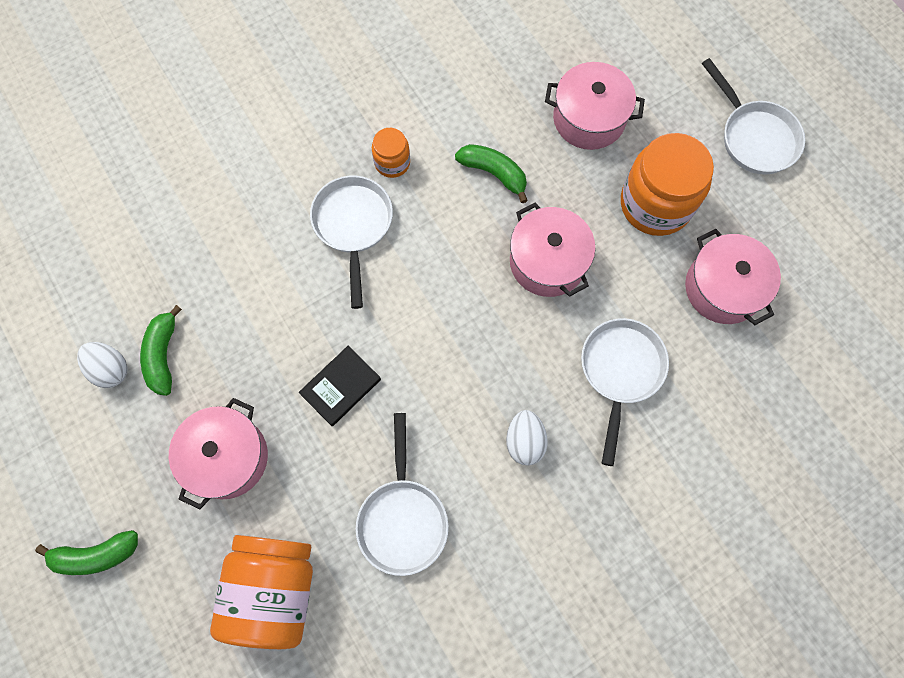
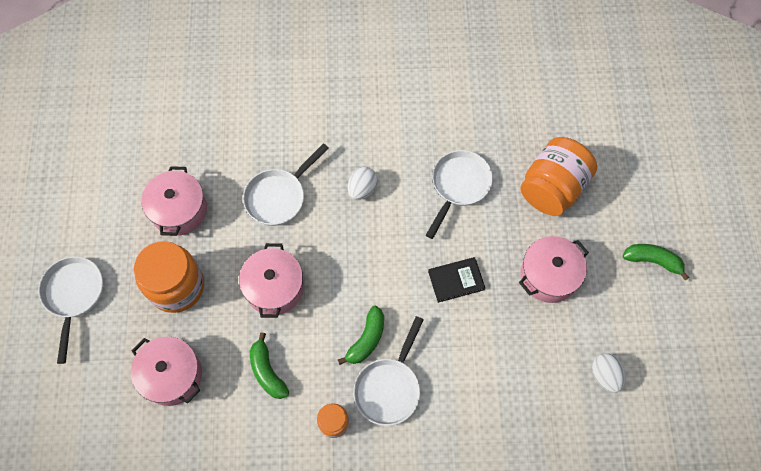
camera: 150 degrees left, 5 degrees down
(163, 355) = (564, 365): green banana -> green banana (366, 339)

